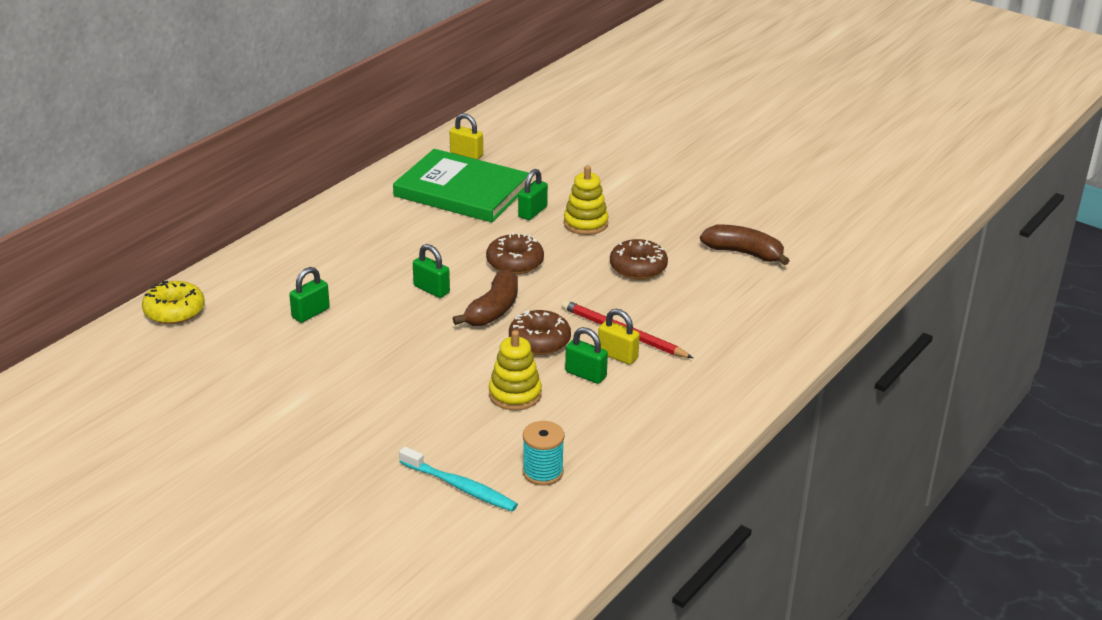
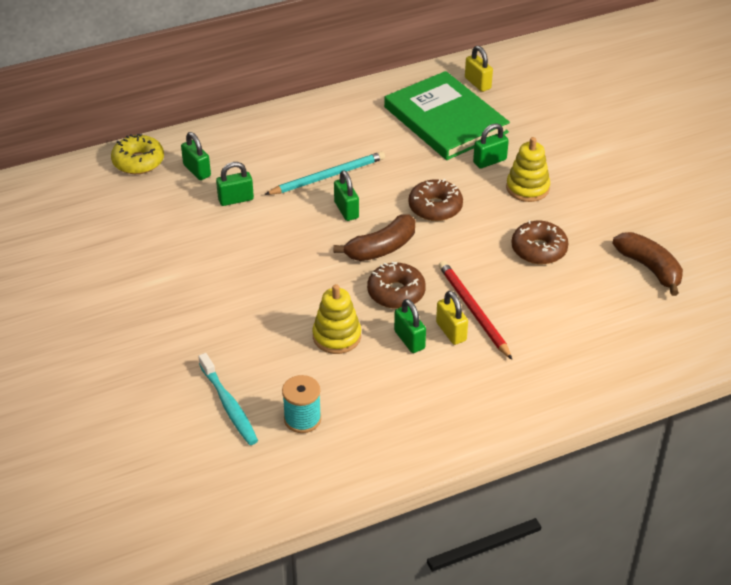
camera: 30 degrees right, 10 degrees up
(247, 301) = (197, 170): none -> green padlock
(388, 267) = (328, 176): none -> turquoise pencil

